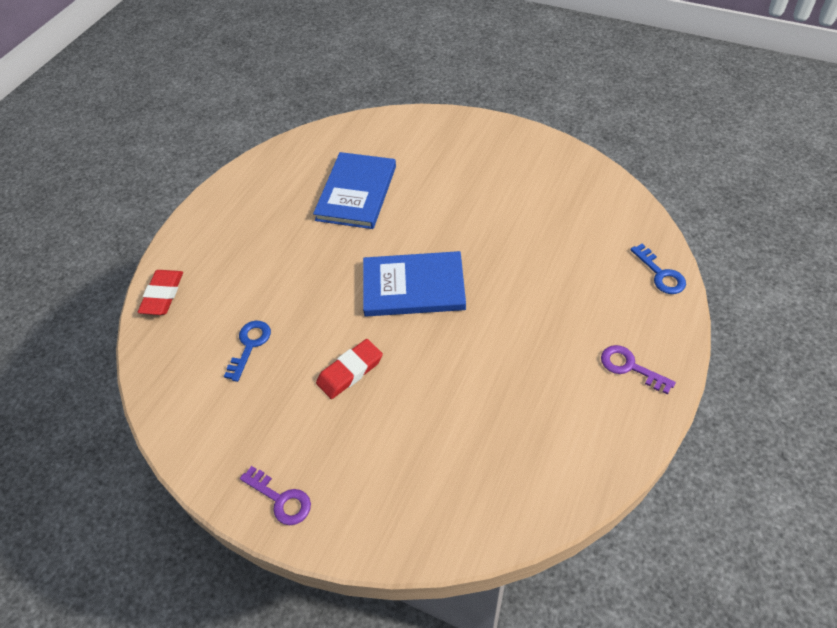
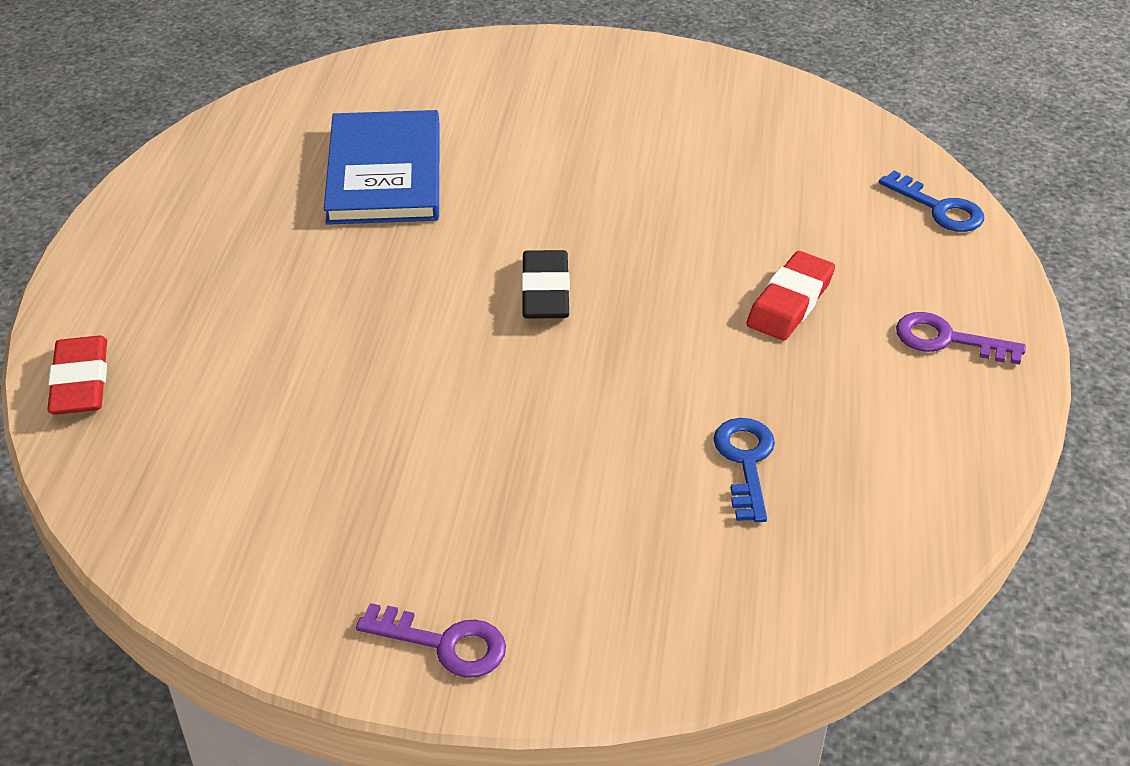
camera: 20 degrees left, 10 degrees down
(250, 345) = (285, 428): blue key -> blue key (745, 461)
(350, 371) = (487, 432): red eraser -> red eraser (790, 302)
(413, 287) = (545, 291): blue book -> black eraser

